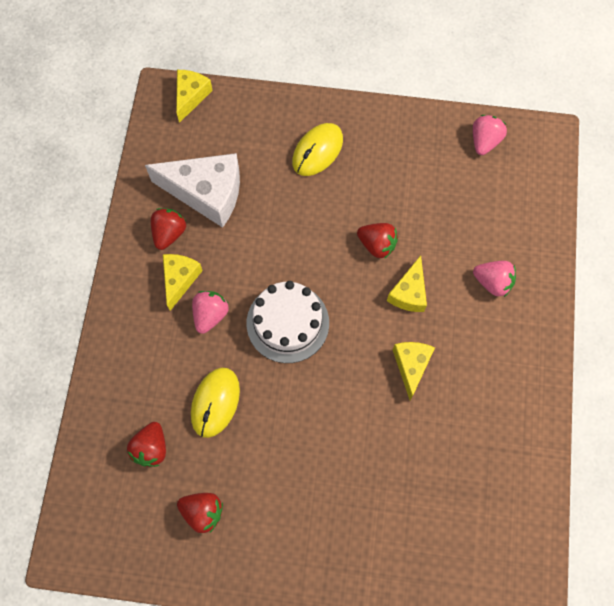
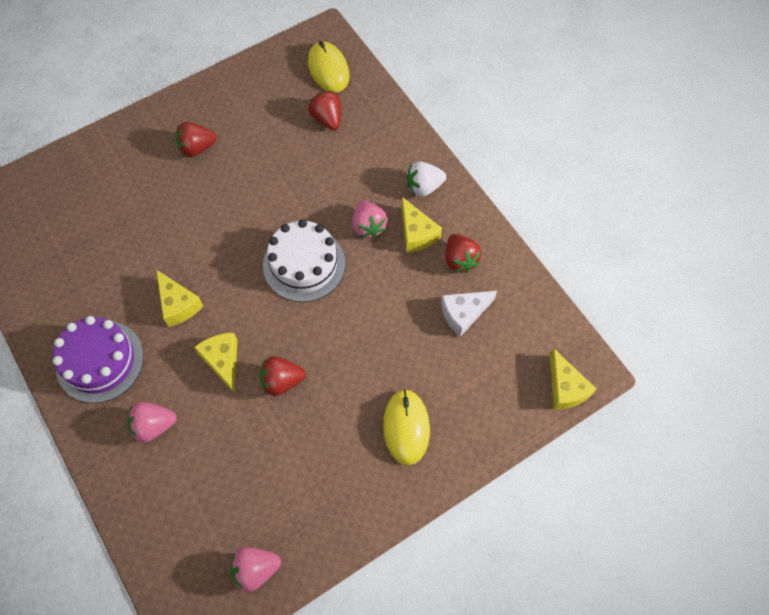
camera: 140 degrees right, 5 degrees down
(136, 314) = (424, 187): none -> white strawberry
(202, 512) = (258, 110): red strawberry -> red strawberry (197, 148)
(206, 193) = (463, 314): white cheese -> white cheese, size x0.57
(215, 402) = (309, 174): yellow mouse -> yellow mouse (328, 69)
(484, 141) = (255, 569): pink strawberry -> pink strawberry turned 90 degrees clockwise
(503, 365) = (100, 361): none -> purple cake

